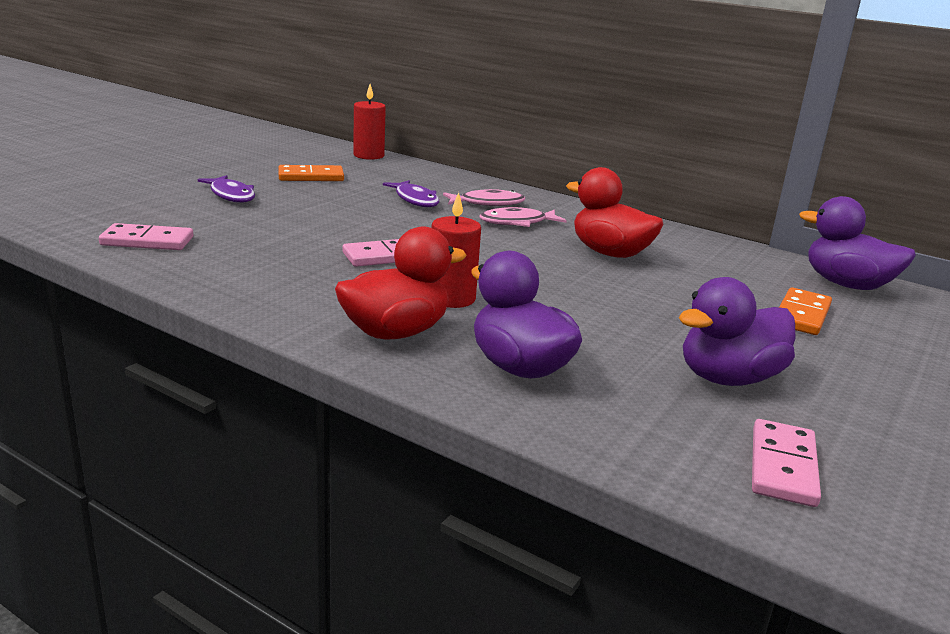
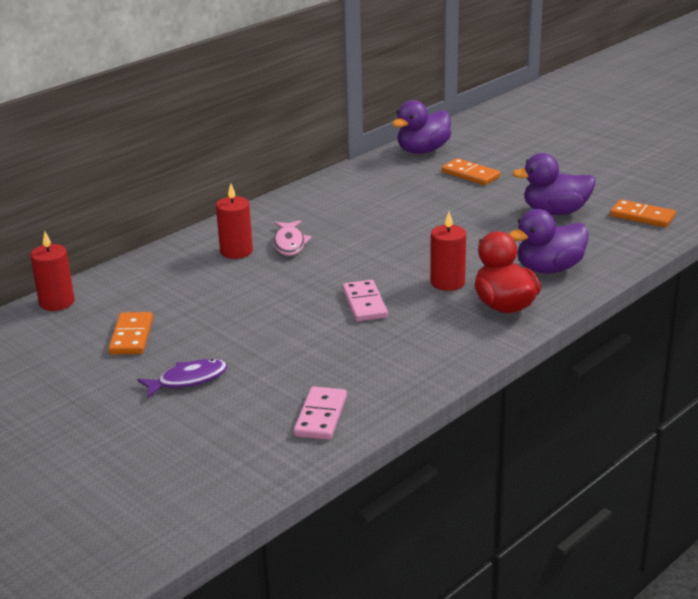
camera: 75 degrees left, 5 degrees up
(415, 200) = (220, 284): purple fish -> none
(488, 203) = (236, 251): pink fish -> red candle
(610, 253) = (362, 216): red duck -> none
(728, 378) = (555, 212): purple duck -> purple duck turned 105 degrees clockwise
(783, 466) = (642, 216): pink domino -> orange domino

